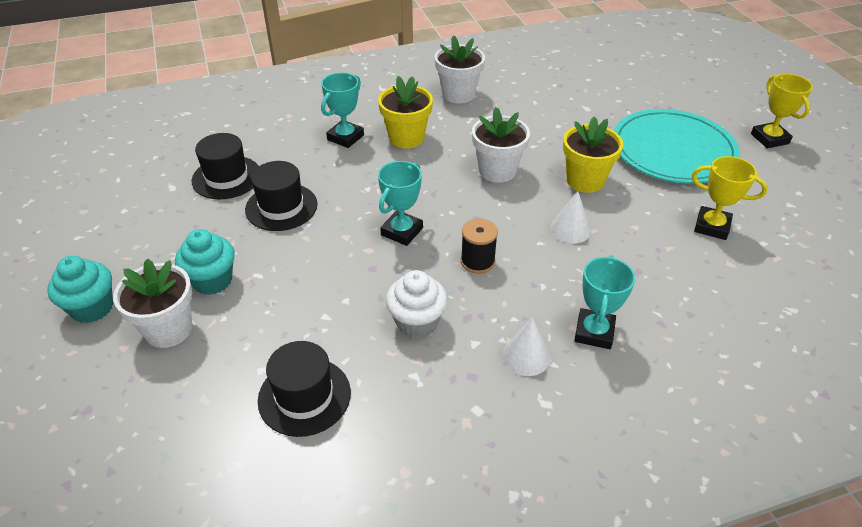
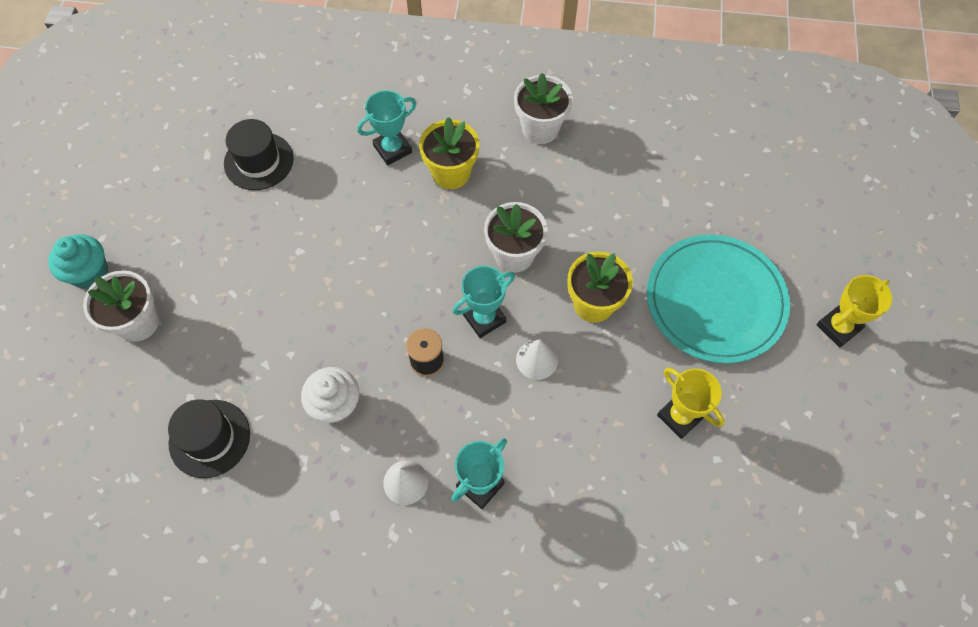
camera: 25 degrees right, 20 degrees up
(212, 280) = (193, 284): turquoise cupcake -> none
(281, 207) = (289, 219): black hat -> none
(402, 231) = (379, 295): turquoise trophy -> turquoise trophy (484, 318)
(769, 139) = (838, 327): yellow trophy -> yellow trophy turned 45 degrees clockwise

